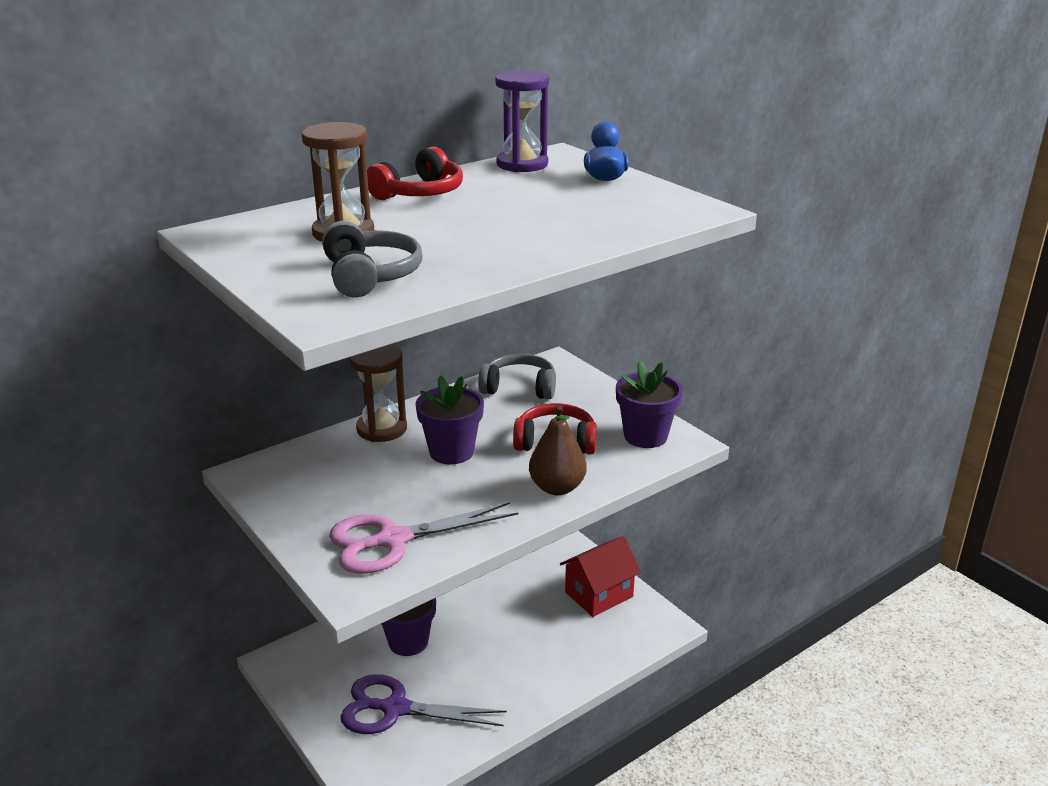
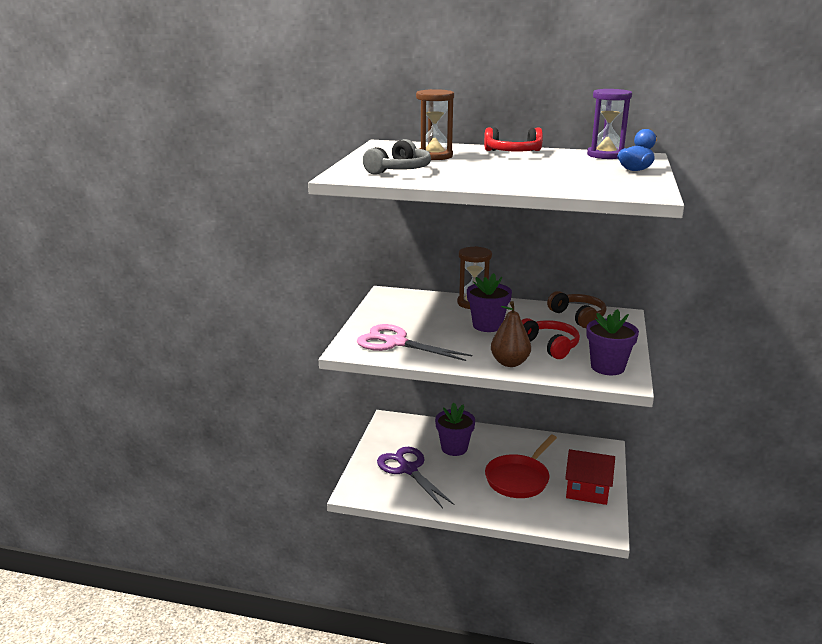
camera: 50 degrees right, 5 degrees down
(519, 388) = (578, 317): grey headphones -> brown headphones
(523, 628) = (519, 479): none -> red pan

